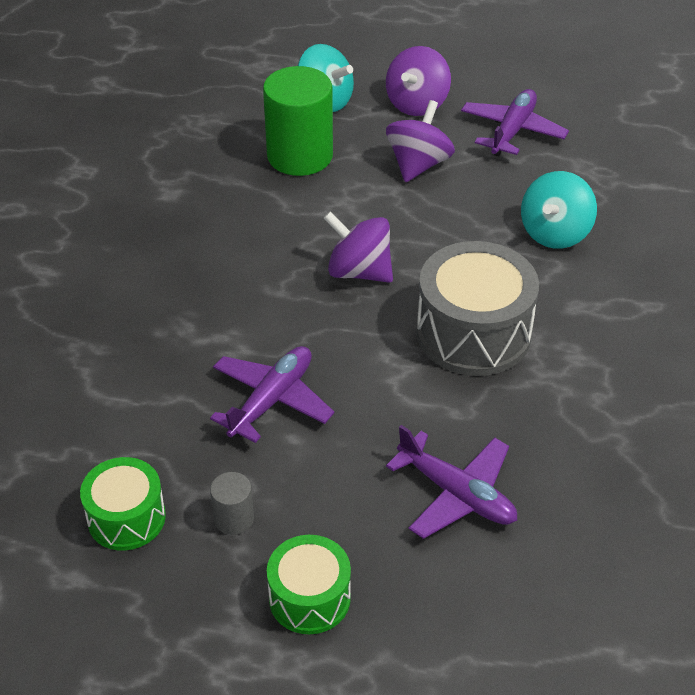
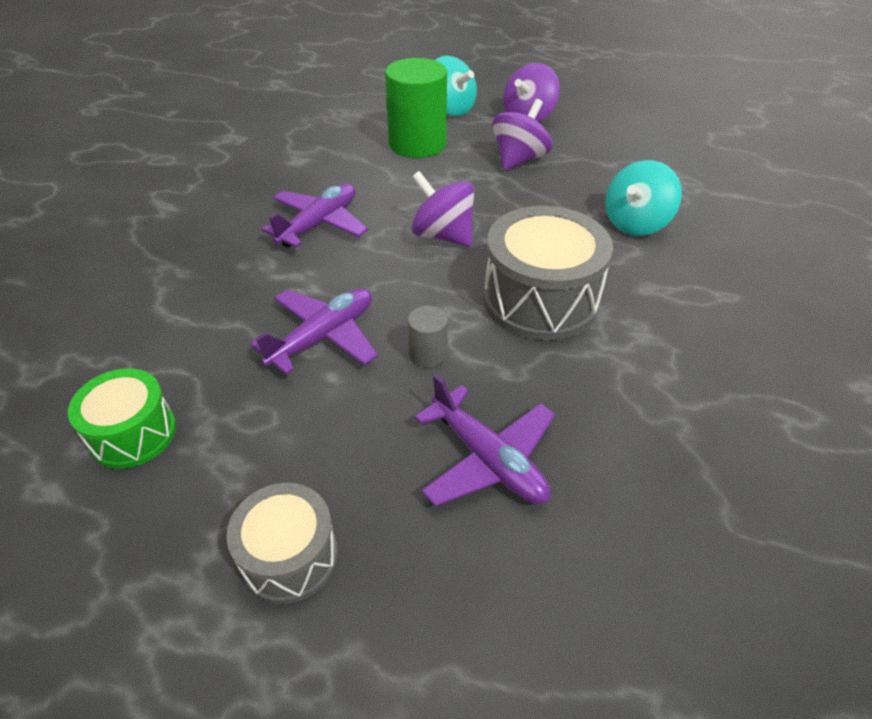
camera: 10 degrees right, 0 degrees up
(234, 518) = (241, 451): grey cylinder -> grey cylinder (428, 354)
(309, 598) = (289, 556): green drum -> grey drum
(512, 131) = (608, 143): purple plane -> purple plane (319, 224)

